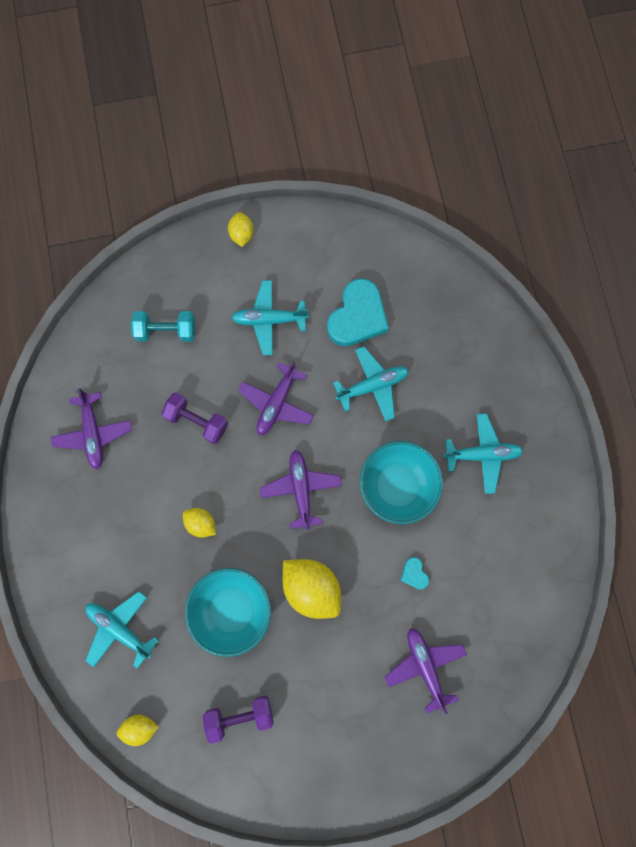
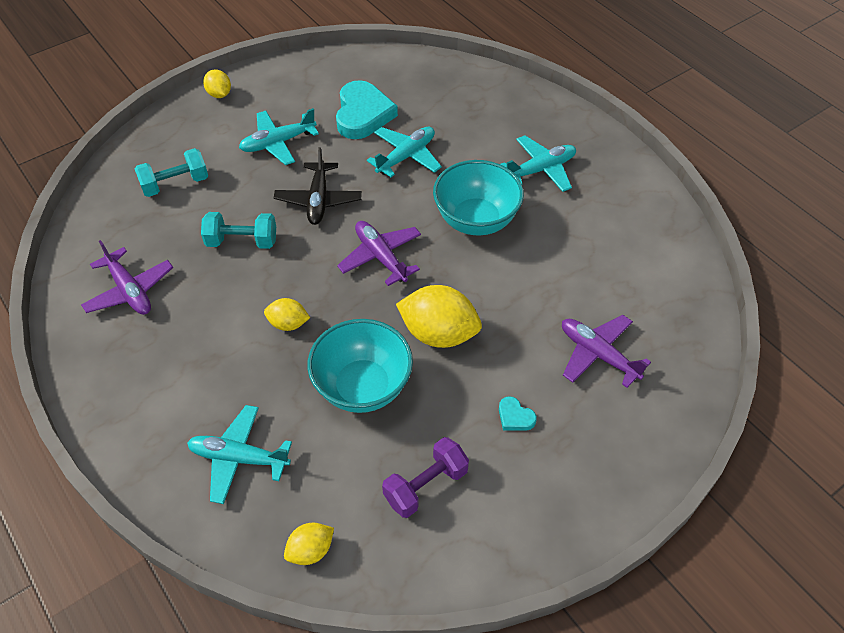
camera: 25 degrees left, 25 degrees down
(197, 421) = (242, 241): purple dumbbell -> turquoise dumbbell
(277, 403) = (318, 200): purple plane -> black plane
(414, 574) = (536, 282): turquoise heart -> turquoise heart (515, 417)

